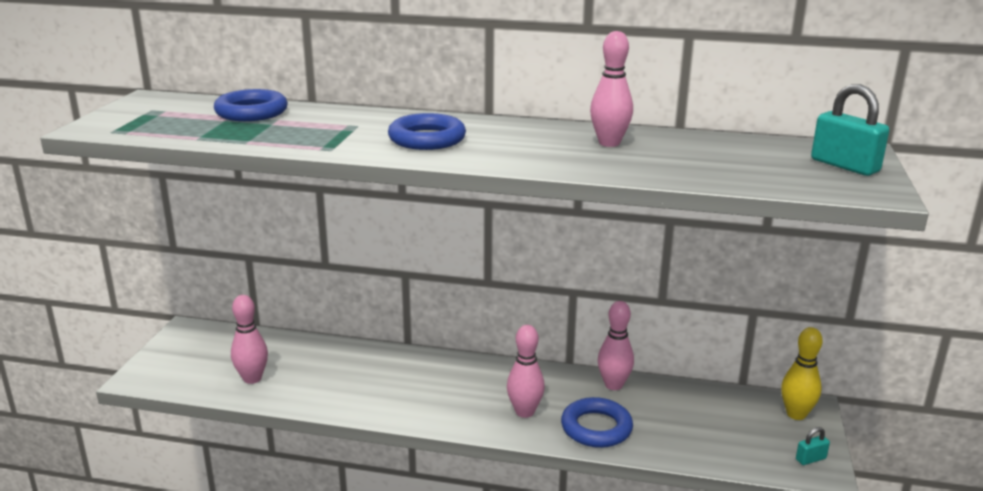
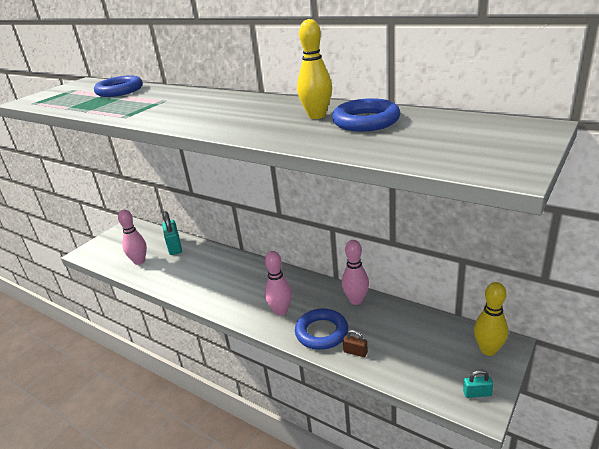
camera: 25 degrees right, 5 degrees up
(427, 139) = (194, 110): blue ring -> blue ring (366, 121)
(609, 143) = (317, 116): pink bowling pin -> yellow bowling pin
(652, 442) = (355, 352): none -> brown padlock
(844, 166) = (503, 142): turquoise padlock -> turquoise padlock (174, 247)

